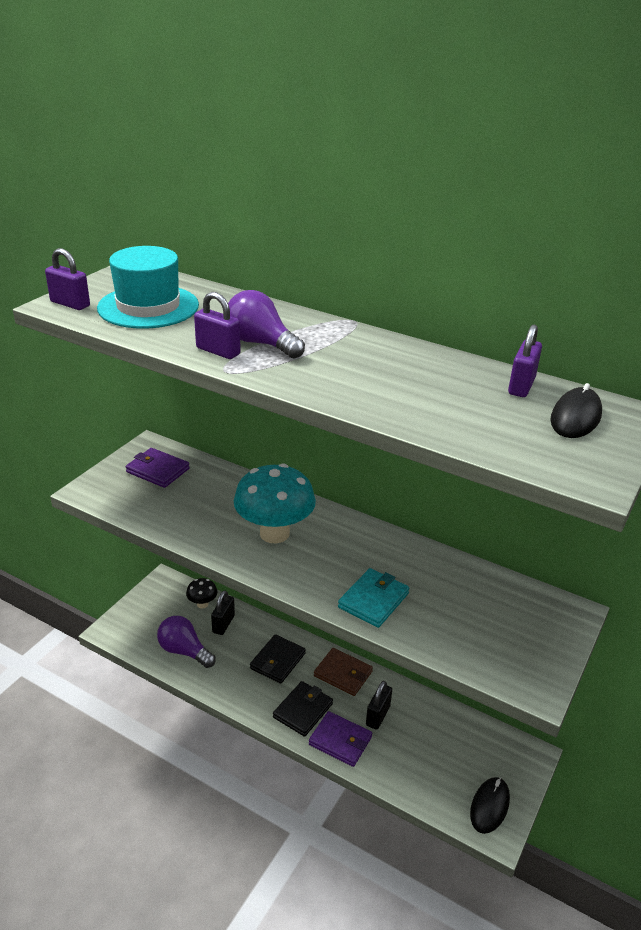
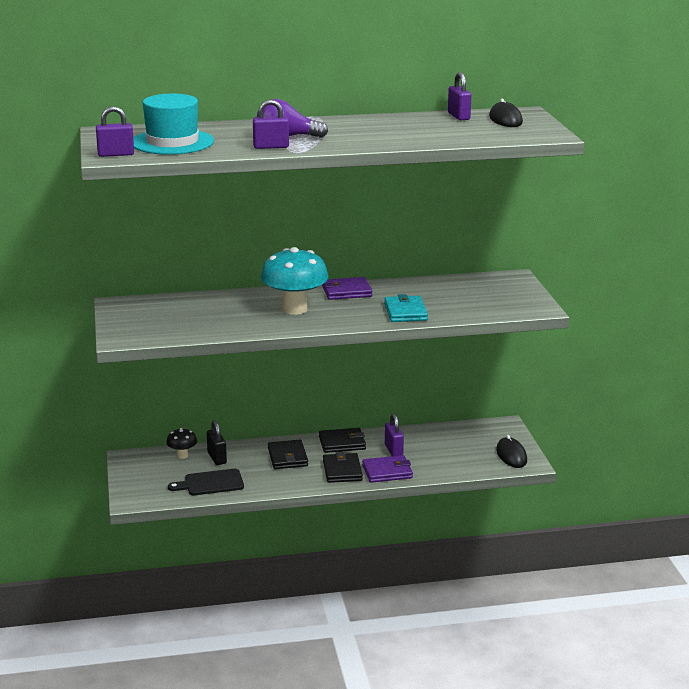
camera: 40 degrees left, 10 degrees down
(158, 470) = (152, 312): purple wallet -> purple wallet (346, 291)
(184, 651) = (210, 483): purple light bulb -> black cutting board
(343, 674) = (342, 443): brown wallet -> black wallet
(378, 716) = (393, 450): black padlock -> purple padlock

